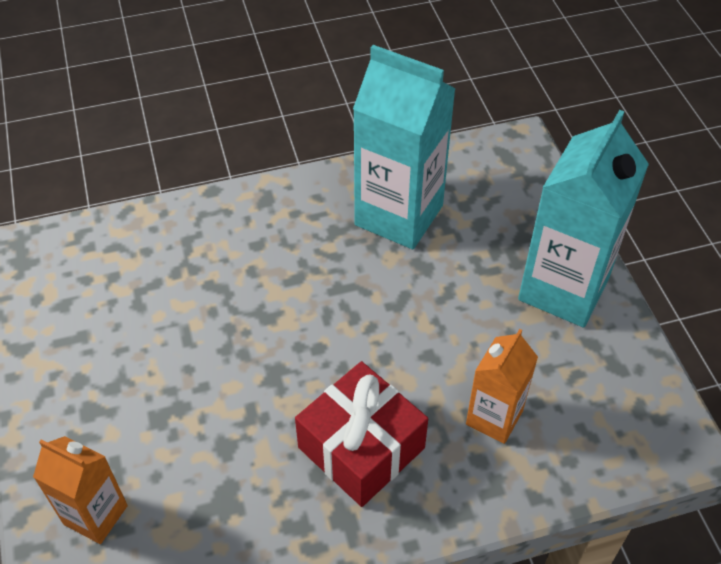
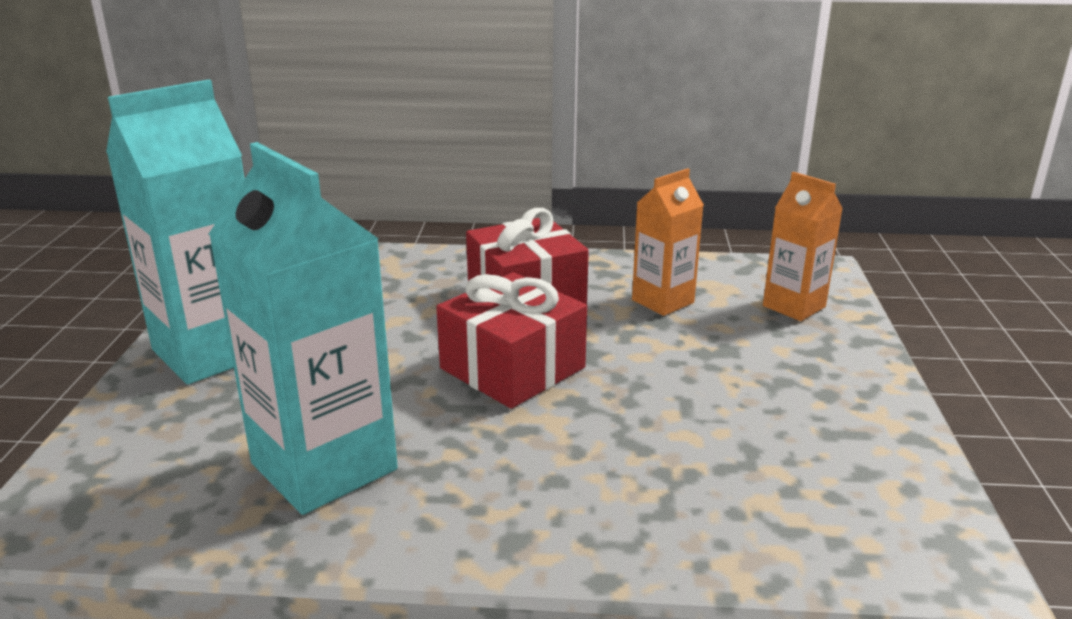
camera: 160 degrees left, 25 degrees down
(328, 339) = (512, 368): none -> red gift
(494, 417) = (389, 290): orange carton -> orange carton (663, 301)

